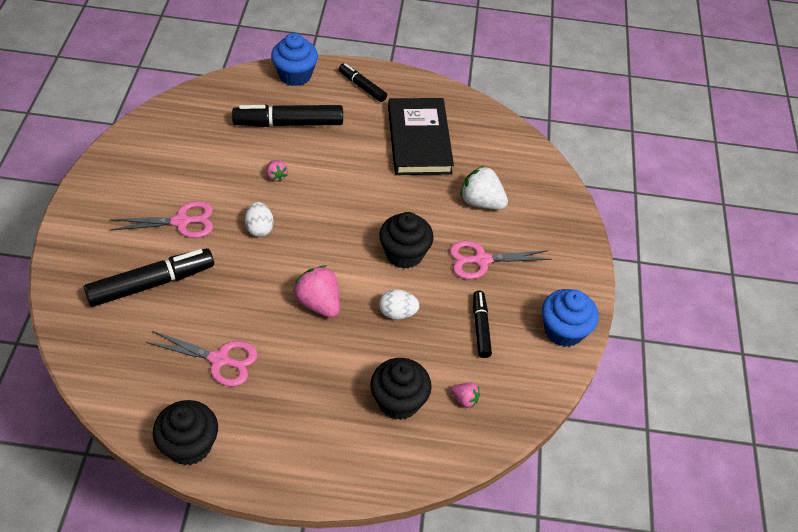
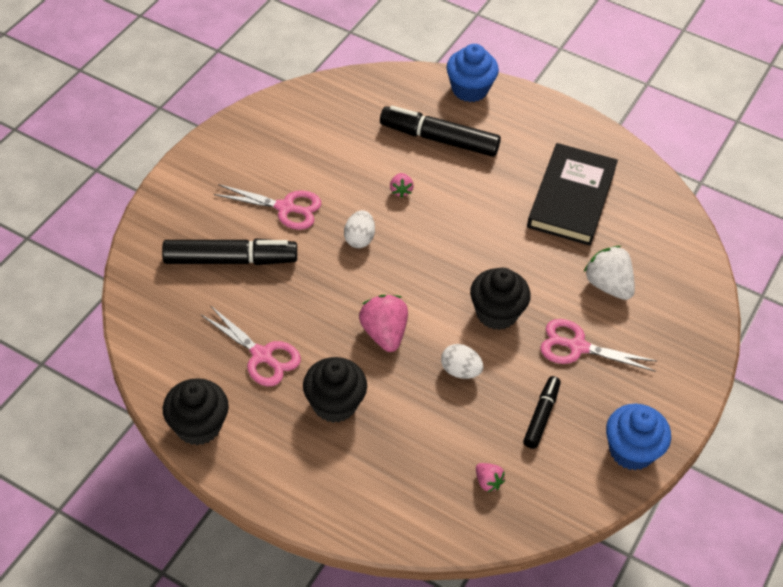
camera: 25 degrees right, 0 degrees up
(362, 86) = (536, 122): black marker -> none
(398, 401) = (419, 459): black cupcake -> black cupcake (334, 404)

